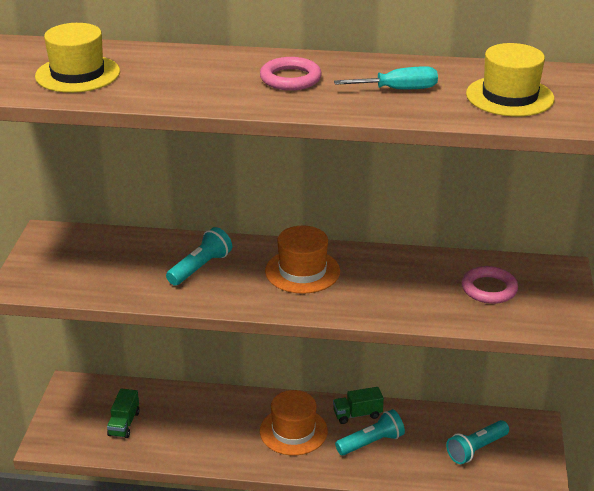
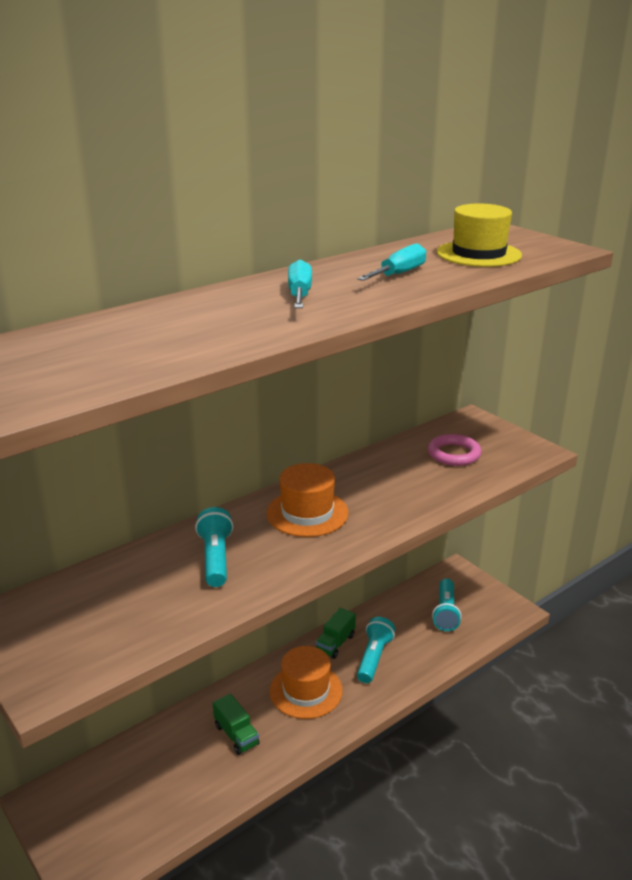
camera: 45 degrees left, 5 degrees down
(77, 74) = (78, 361): yellow hat -> none
(124, 423) = (146, 795): green truck -> green truck (236, 735)
(290, 79) = (299, 294): pink ring -> turquoise screwdriver

